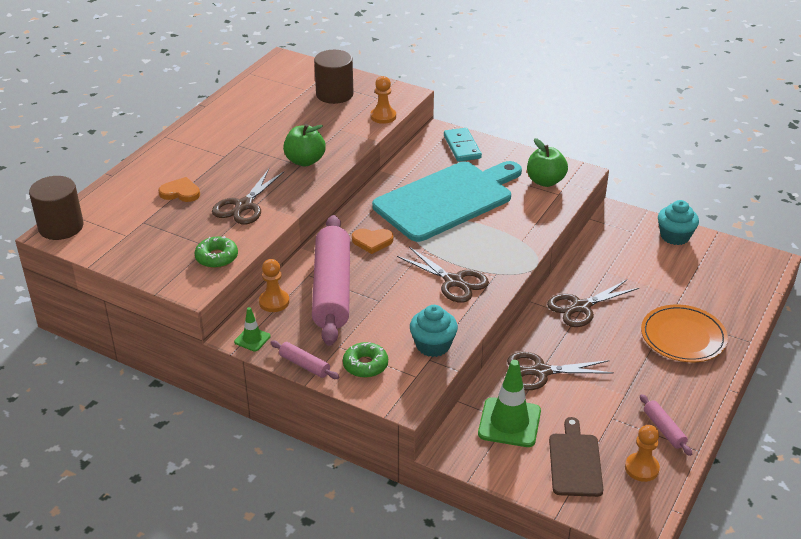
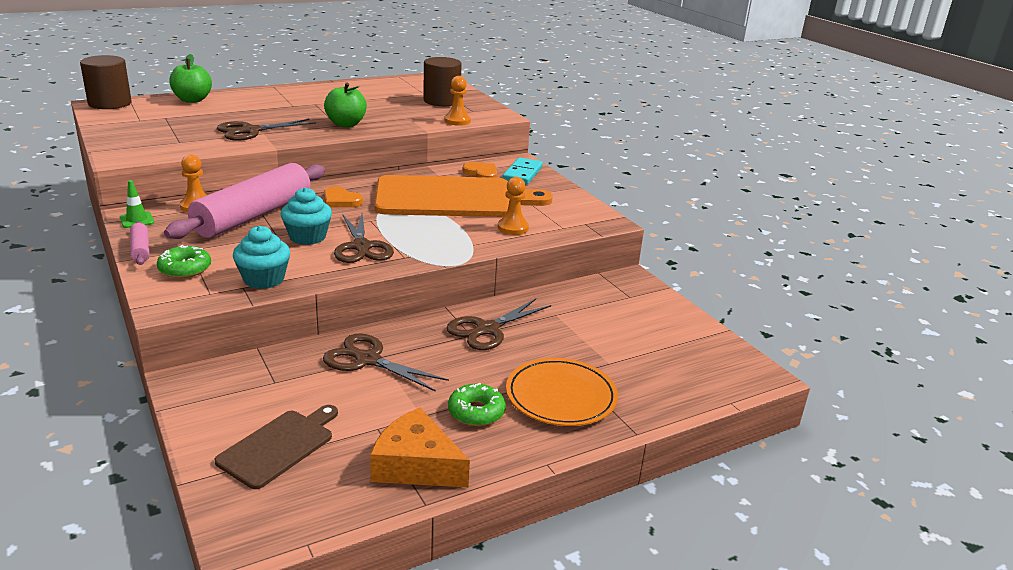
camera: 30 degrees right, 10 degrees down
(180, 192) = (222, 112): orange heart -> orange heart (481, 173)
(217, 257) = (171, 148): green donut -> green donut (476, 412)
(447, 199) = (452, 198): turquoise cutting board -> orange cutting board
(509, 422) = (272, 384): green traffic cone -> none
(545, 181) = (564, 216): green apple -> green apple (192, 100)
(581, 307) = (487, 329): brown scissors -> brown scissors turned 45 degrees counterclockwise
(641, 468) = (336, 487): orange pawn -> orange pawn (513, 228)
(664, 429) = (416, 465): pink rolling pin -> orange cheese
(675, 236) = (671, 316): turquoise cupcake -> turquoise cupcake (307, 237)

